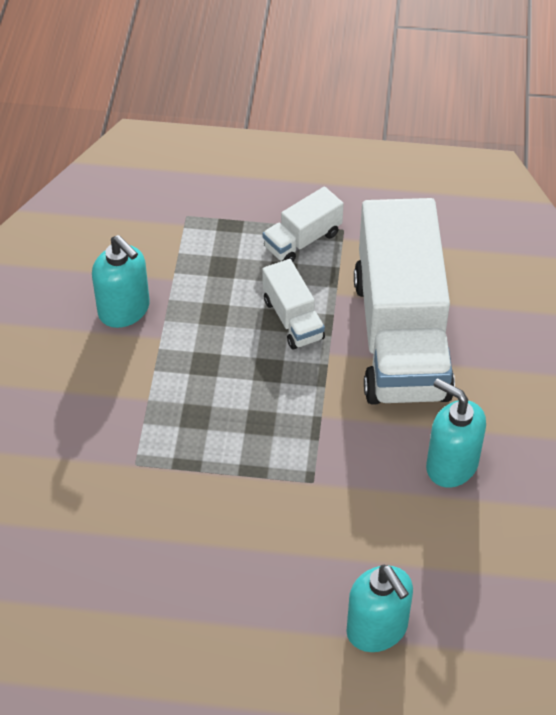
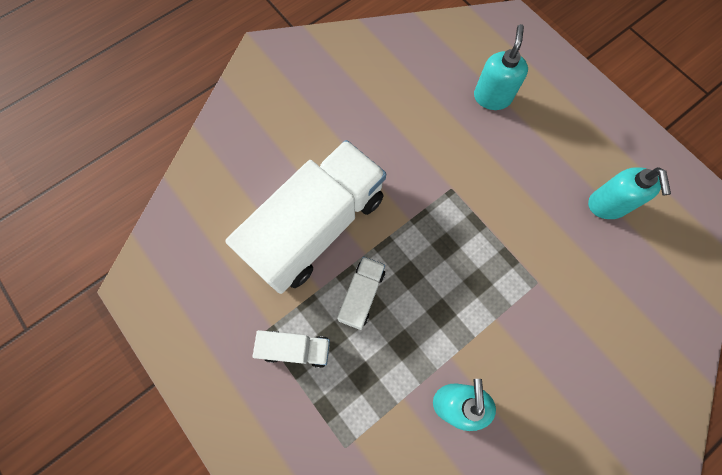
camera: 135 degrees left, 20 degrees up
(451, 465) = (375, 137): turquoise soap dispenser -> turquoise soap dispenser (607, 205)

